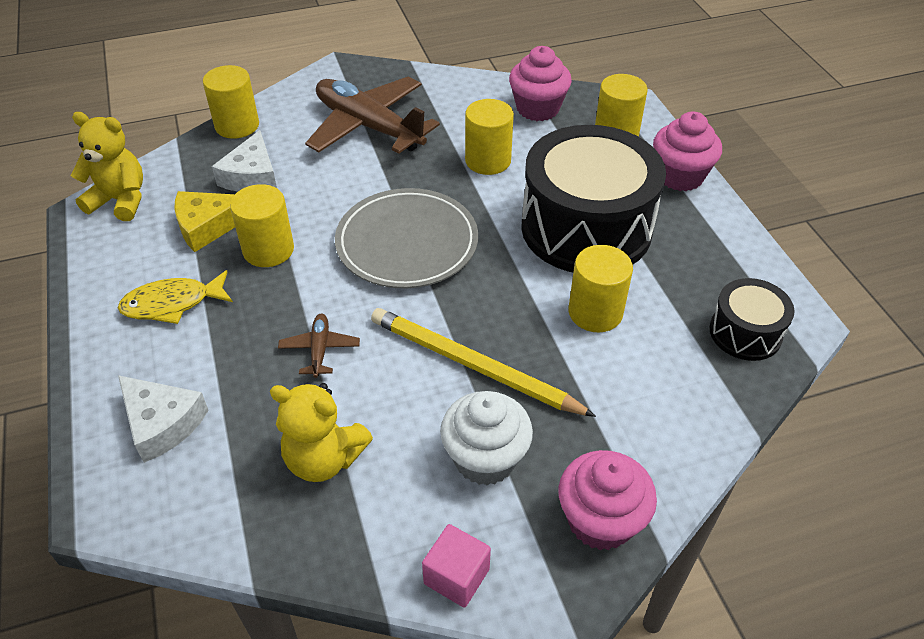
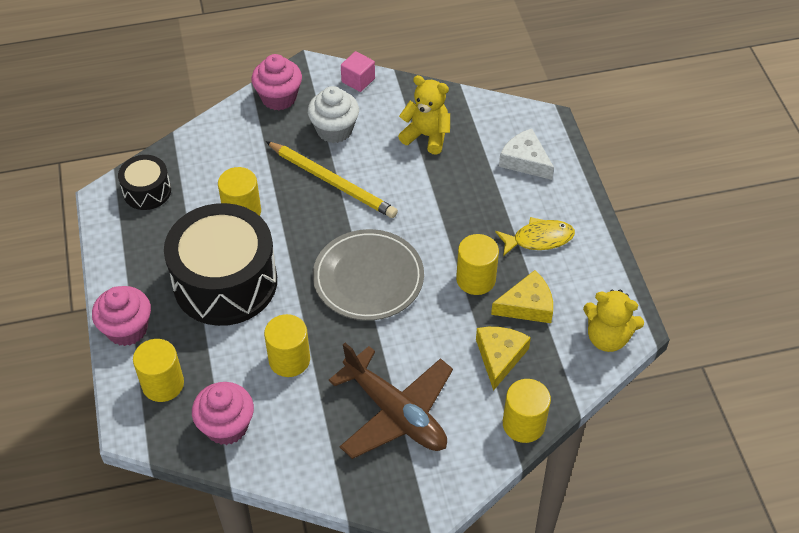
camera: 175 degrees left, 5 degrees up
(252, 176) = (499, 357): white cheese -> yellow cheese
(320, 349) = (432, 199): brown plane -> none

